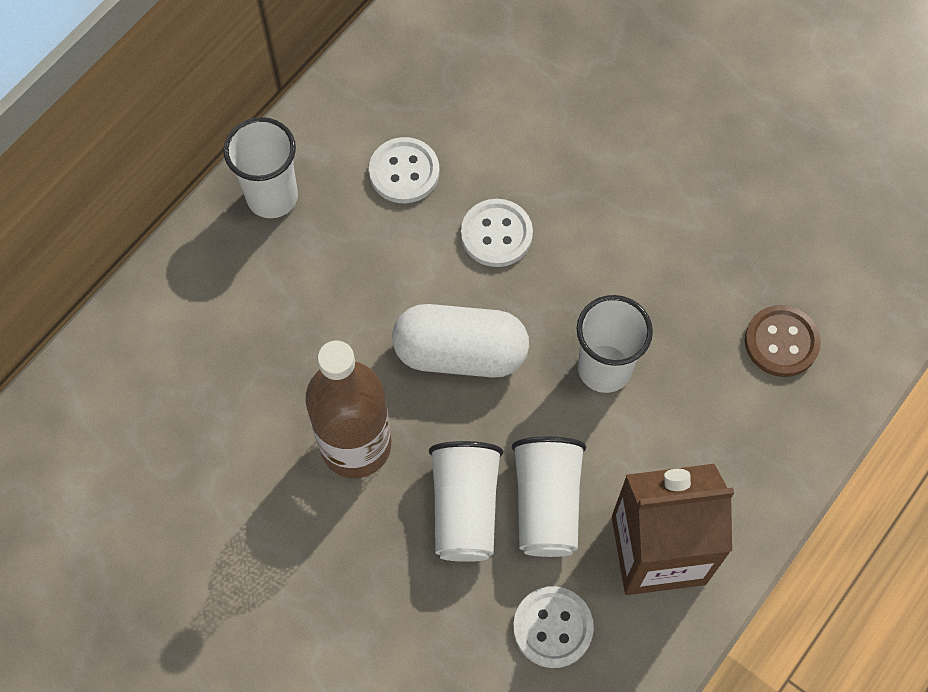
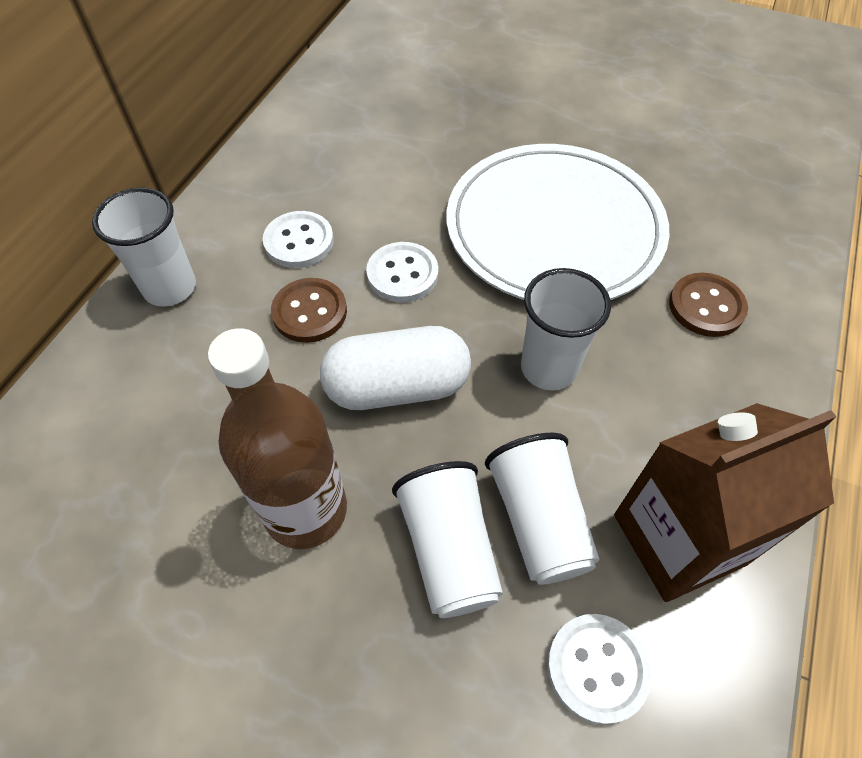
camera: 15 degrees left, 10 degrees down
(398, 255) = (309, 312): none -> brown button
(664, 217) = (554, 228): none -> white plate

